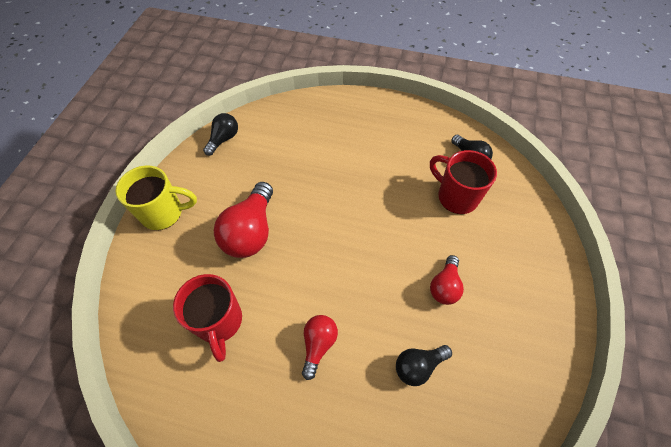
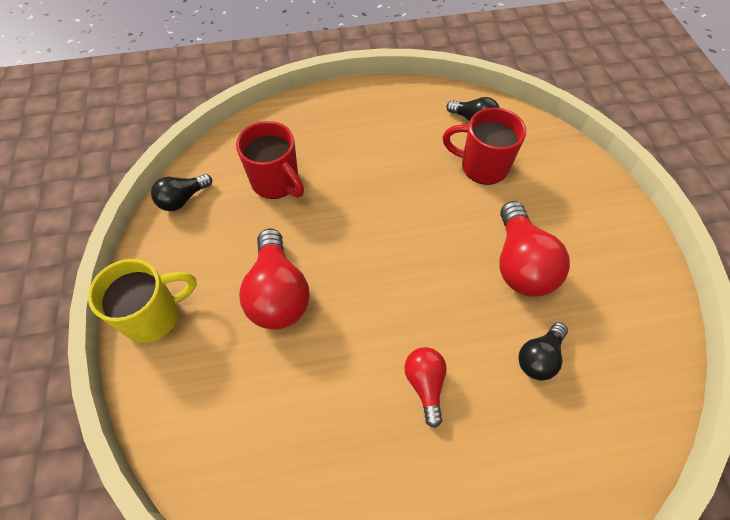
camera: 25 degrees left, 0 degrees up
(219, 322) = (298, 412): red mug -> red mug (276, 182)
(223, 139) = (183, 199): black light bulb -> black light bulb turned 135 degrees counterclockwise
(444, 286) = (520, 264): red light bulb -> red light bulb, size x1.73

